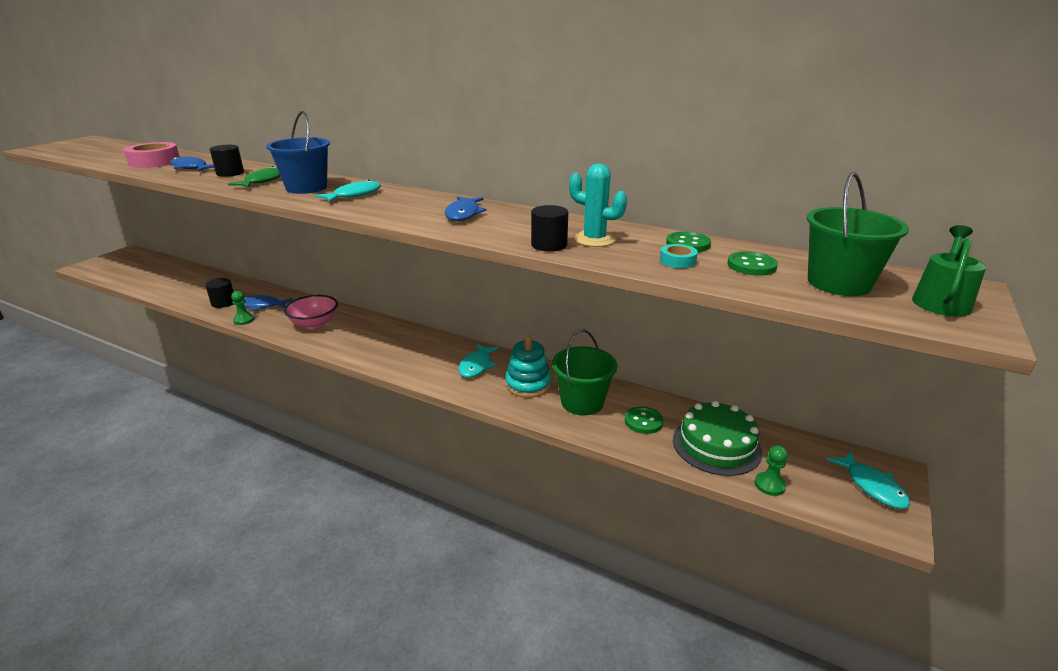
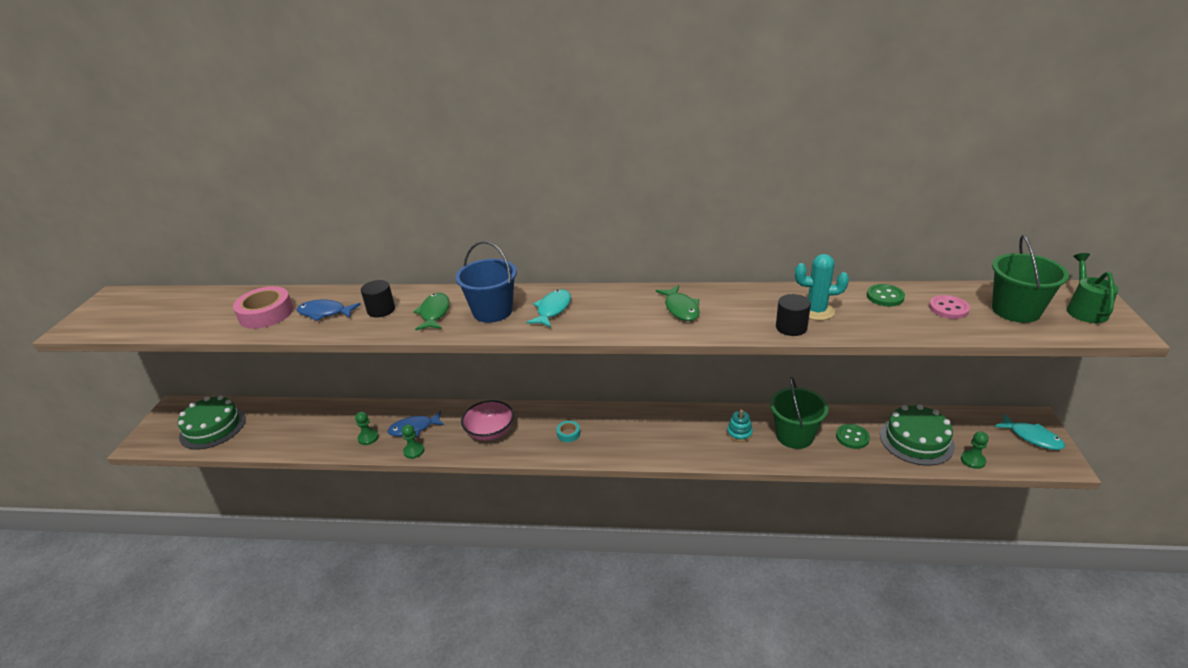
camera: 20 degrees left, 5 degrees up
(135, 269) = (213, 427): none -> green cake
(223, 303) = (368, 438): black cylinder -> green pawn
(463, 214) = (681, 308): blue fish -> green fish
(476, 366) = (681, 429): turquoise fish -> none
(528, 384) = (739, 433): turquoise stacking toy -> turquoise stacking toy, size x0.61
(677, 261) = (897, 318): turquoise tape -> turquoise tape (568, 434)
(751, 266) = (948, 308): green button -> pink button

